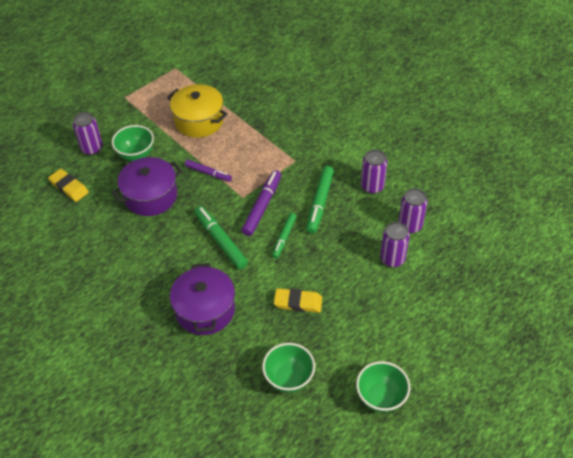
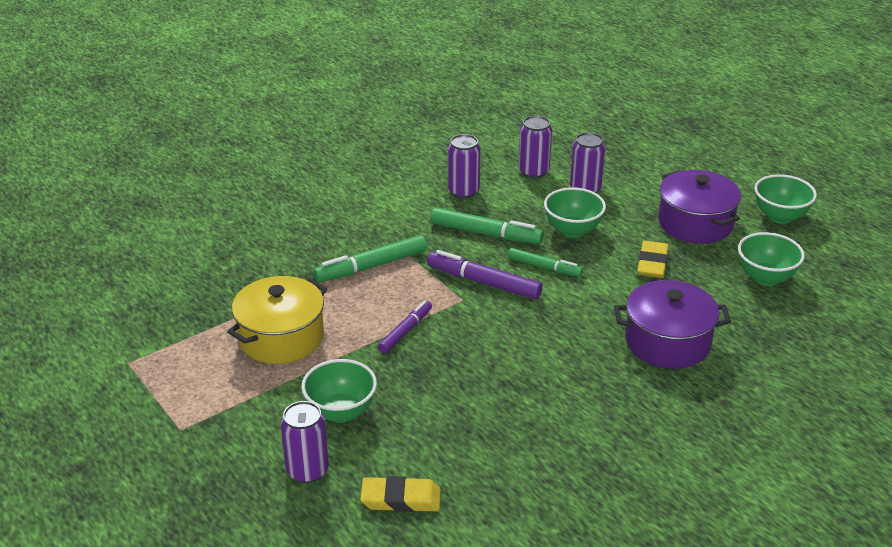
camera: 85 degrees left, 15 degrees down
(69, 187) = (401, 499): yellow eraser -> yellow eraser turned 45 degrees clockwise
(150, 196) = (443, 394): purple pot -> purple pot (695, 223)
(220, 240) = (544, 323): green marker -> green marker (371, 266)
(333, 252) = (572, 230): none -> green bowl

